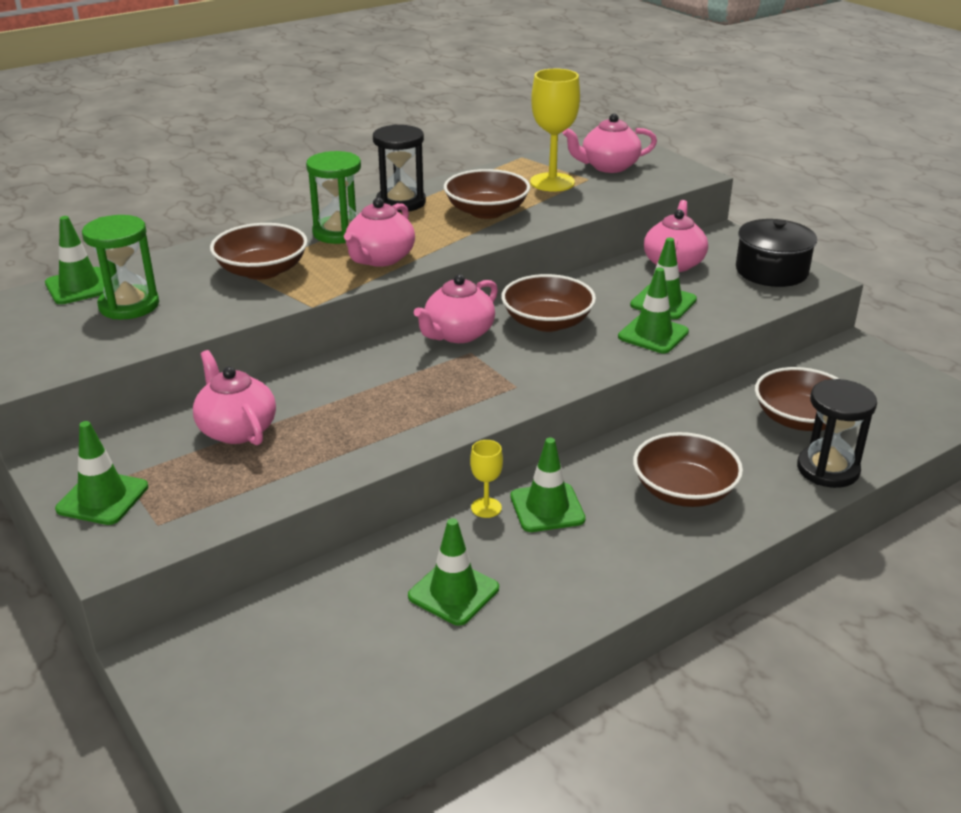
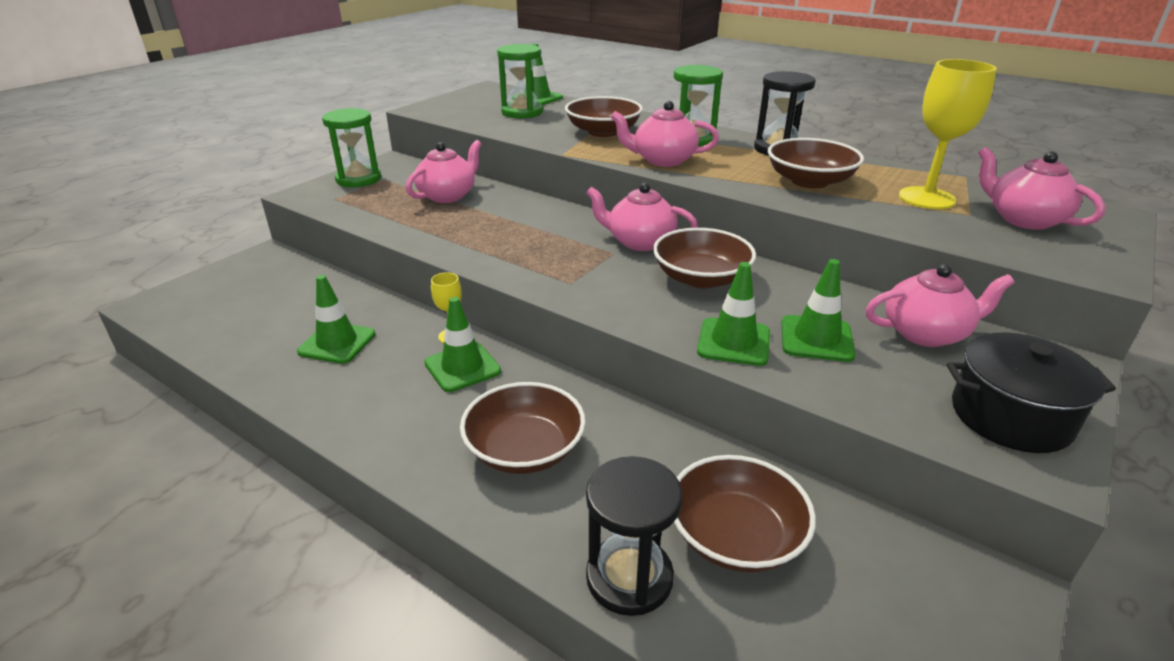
camera: 70 degrees right, 0 degrees up
(102, 498) = (358, 179): green traffic cone -> green hourglass

